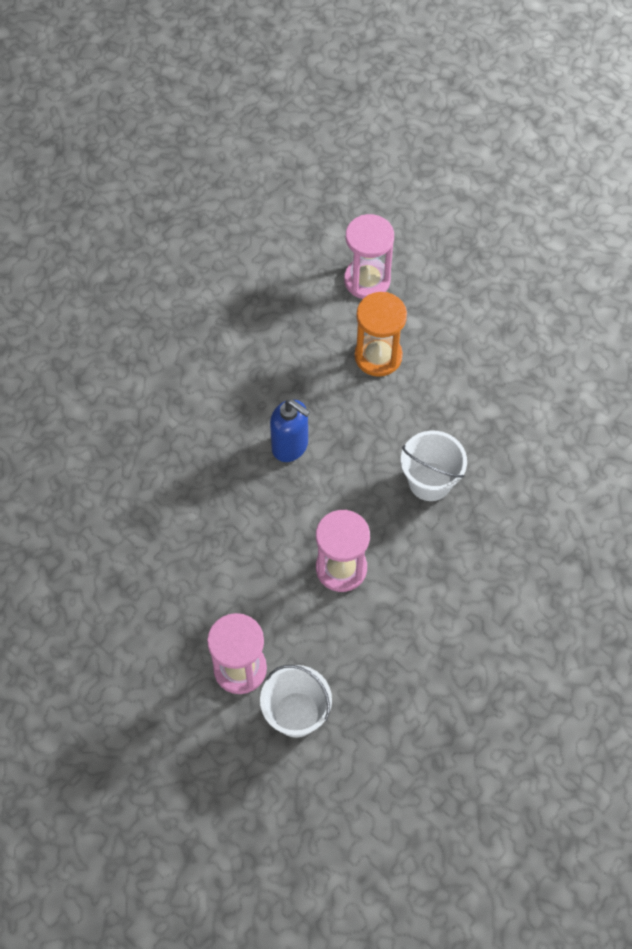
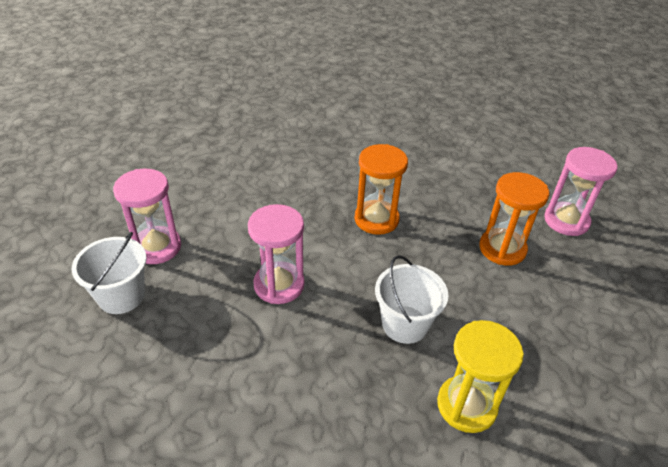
camera: 65 degrees right, 20 degrees down
(290, 446) = (376, 219): blue soap dispenser -> orange hourglass
(523, 474) = (466, 405): none -> yellow hourglass

